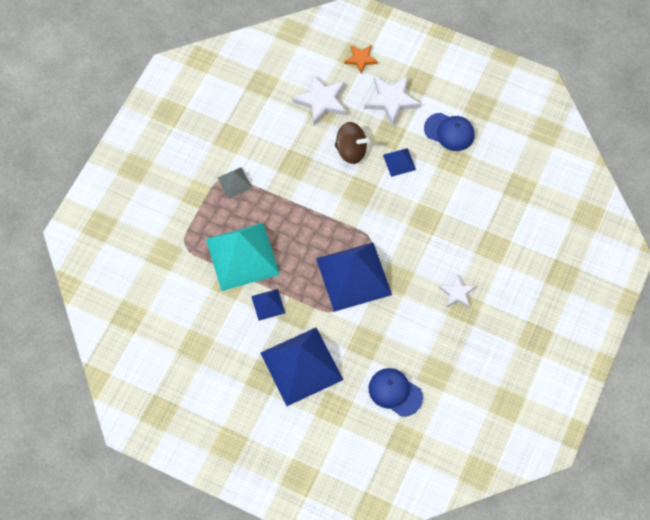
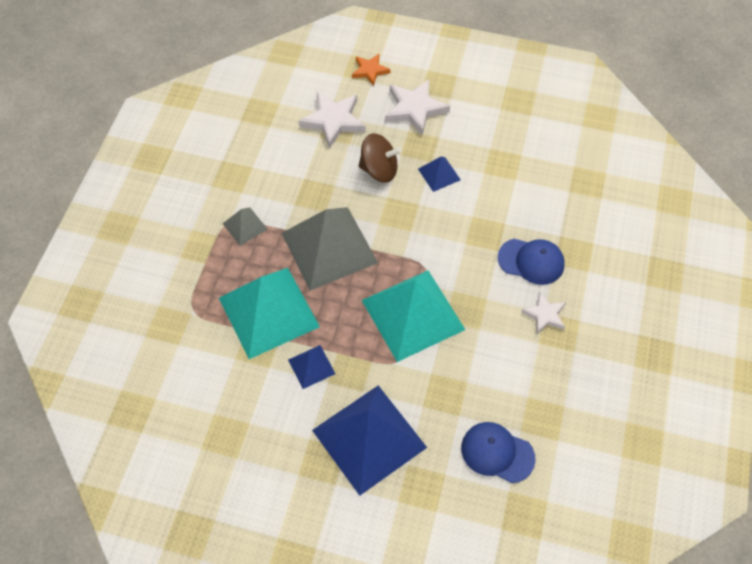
camera: 10 degrees left, 5 degrees down
(298, 211) = (329, 247): none -> grey pyramid
(353, 276) = (413, 315): blue pyramid -> turquoise pyramid
(449, 132) = (490, 133): blue cap -> blue cap (531, 261)

